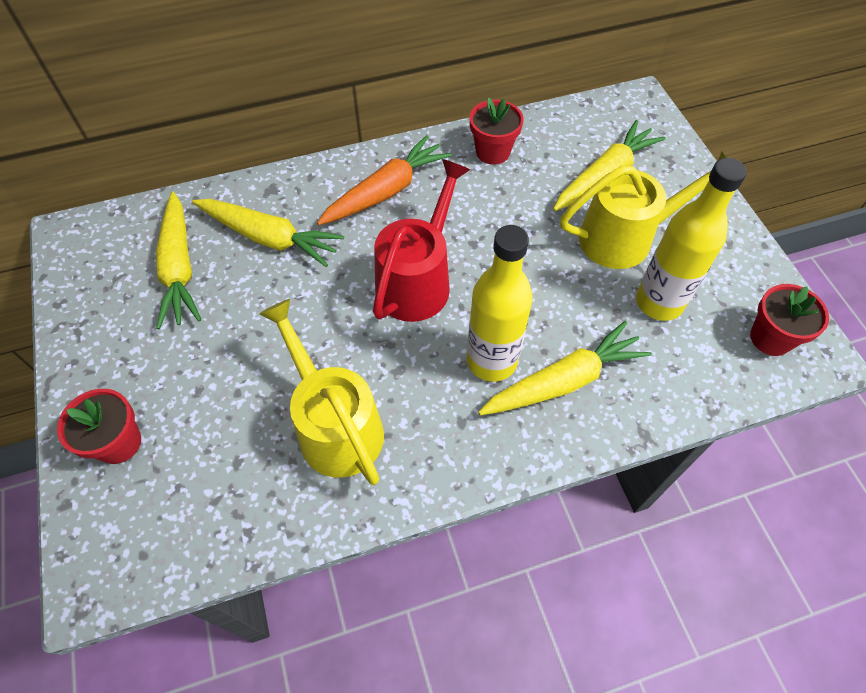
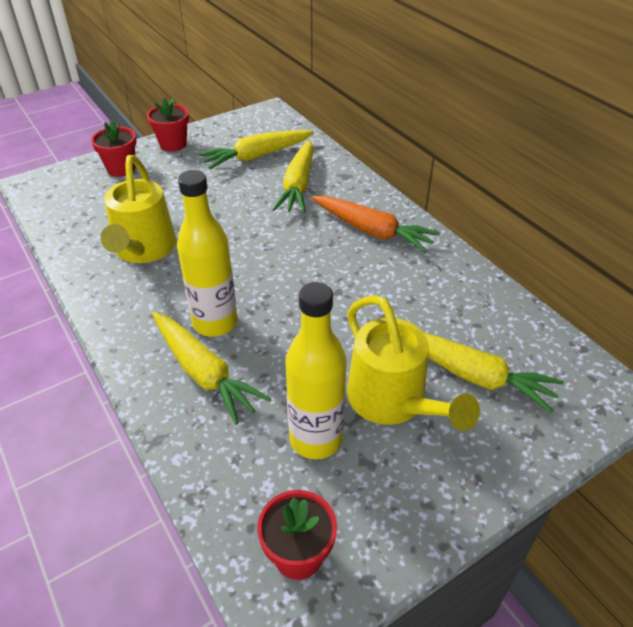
camera: 75 degrees right, 15 degrees down
(334, 425) = (143, 250): yellow watering can -> yellow watering can turned 135 degrees clockwise
(418, 280) = (285, 266): red watering can -> none
(492, 152) = (456, 286): red flower pot -> red flower pot (173, 144)

